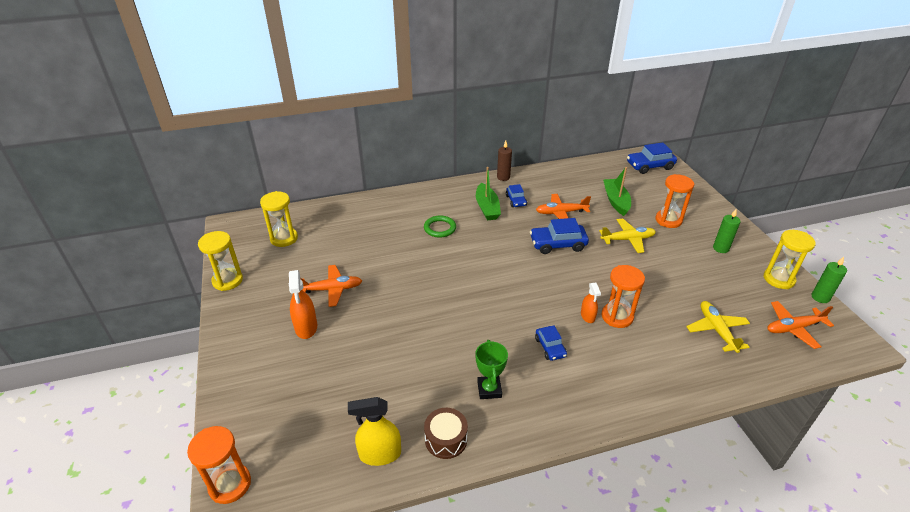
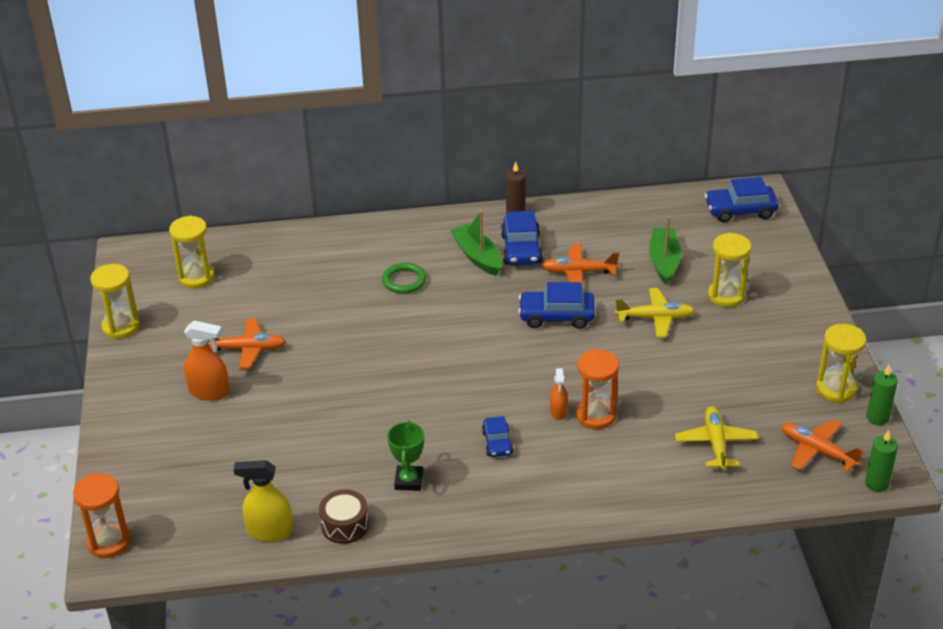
camera: 10 degrees right, 0 degrees up
(306, 327) = (209, 392): orange spray bottle -> orange spray bottle turned 75 degrees counterclockwise
(487, 208) = (477, 256): green boat -> green boat turned 150 degrees clockwise
(516, 200) = (521, 249): blue car -> blue car, size x1.67
(668, 220) = (726, 296): orange hourglass -> yellow hourglass
(720, 248) = (779, 341): green candle -> green candle (876, 483)
(793, 328) = (817, 451): orange plane -> orange plane turned 45 degrees clockwise

